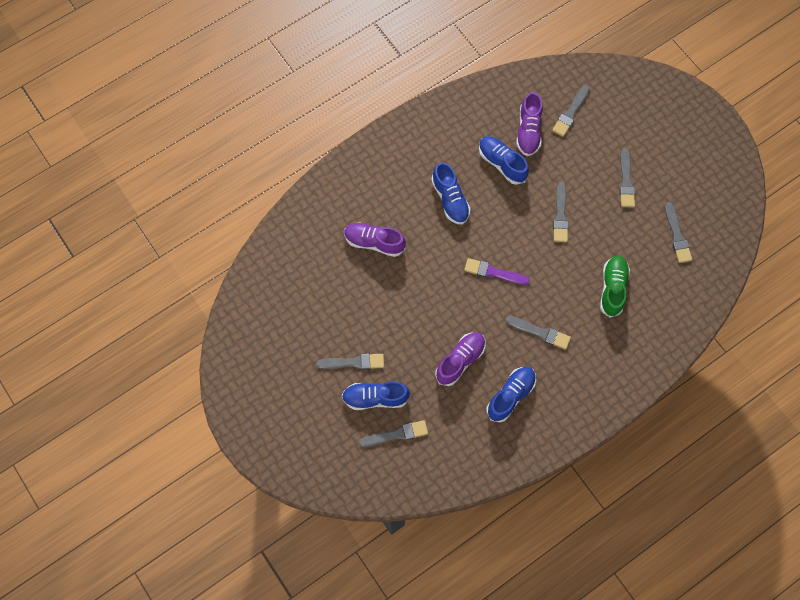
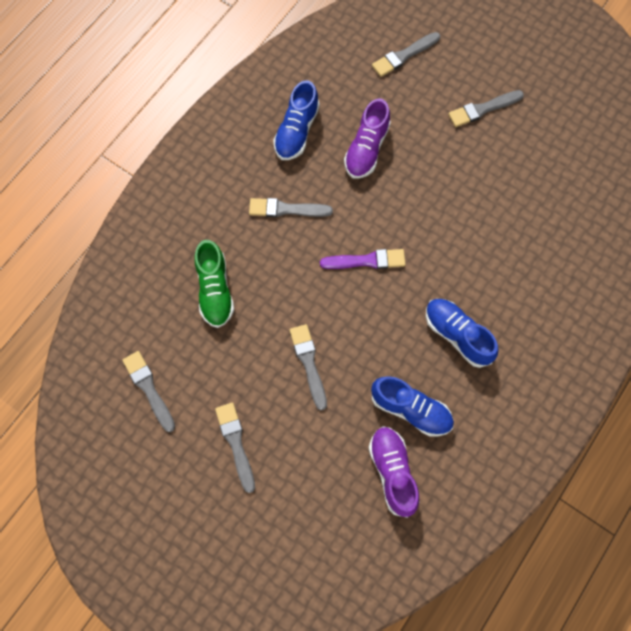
camera: 160 degrees right, 0 degrees up
(374, 242) = (525, 248): purple shoe -> none
(375, 398) = (442, 82): blue shoe -> none
(570, 113) = (344, 524): grey brush -> none

